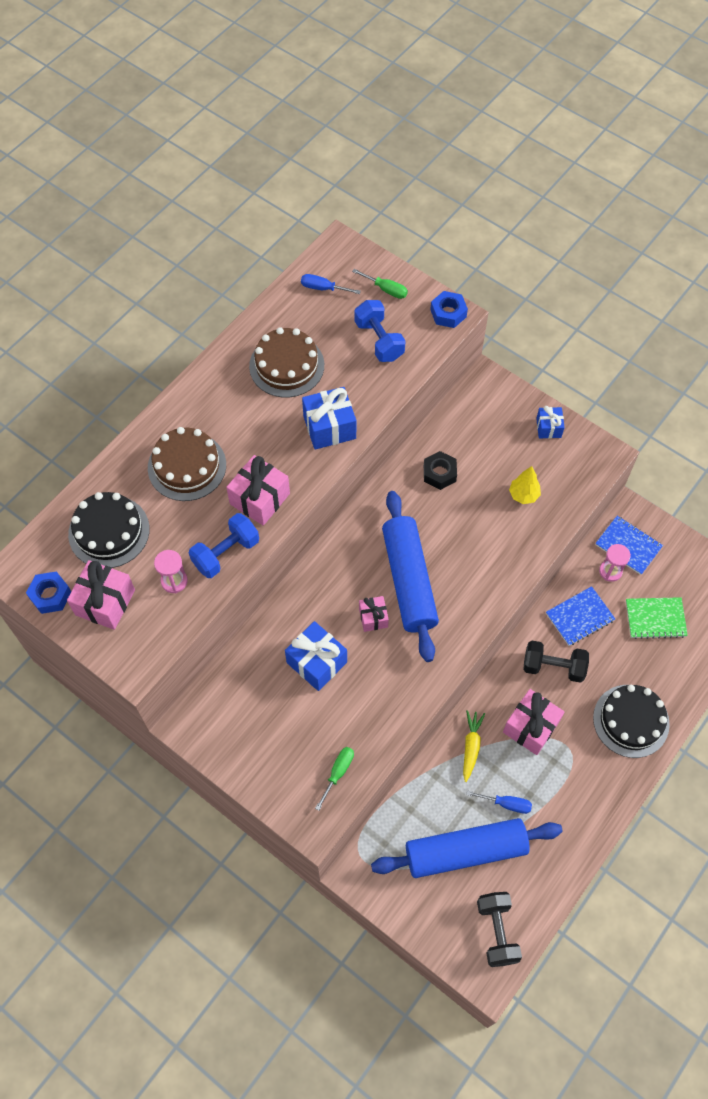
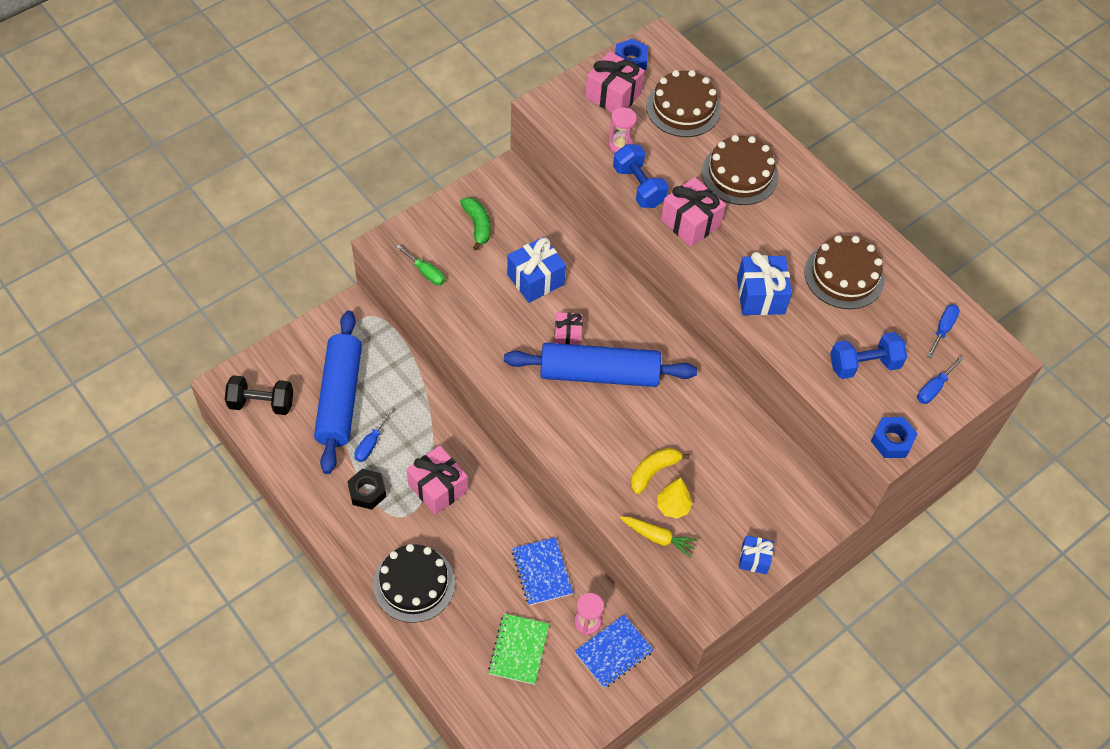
camera: 100 degrees right, 5 degrees down
(109, 531) = (683, 108): black cake -> brown cake
(263, 737) = (477, 225): none -> green banana
(386, 289) = (934, 388): green screwdriver -> blue screwdriver
(439, 473) = (717, 433): black nut -> black nut (367, 492)
(471, 746) = (436, 430): yellow carrot -> yellow carrot (658, 538)
(495, 516) = (653, 471): none -> yellow banana
(553, 667) = (494, 528): black dumbbell -> none

